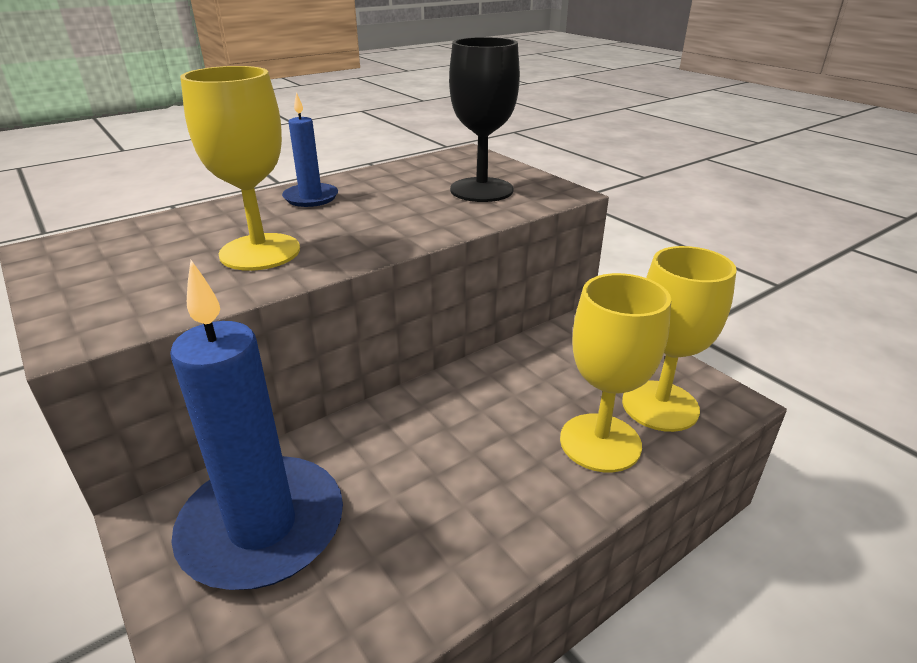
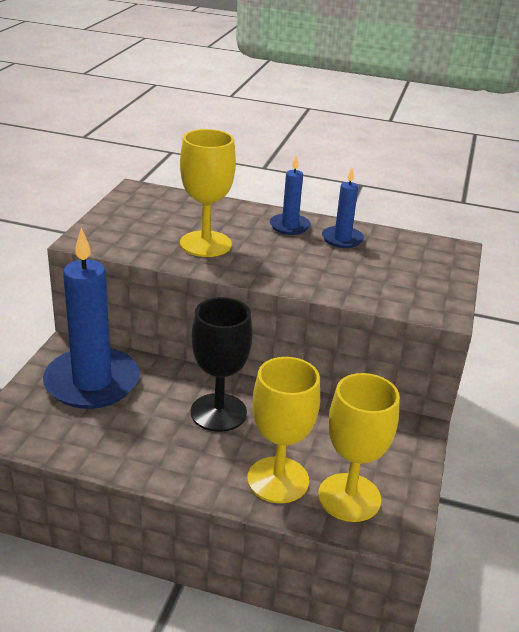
camera: 50 degrees right, 0 degrees up
(378, 185) = (342, 239): none -> blue candle
(481, 190) = (394, 278): black goblet -> black goblet (218, 412)

